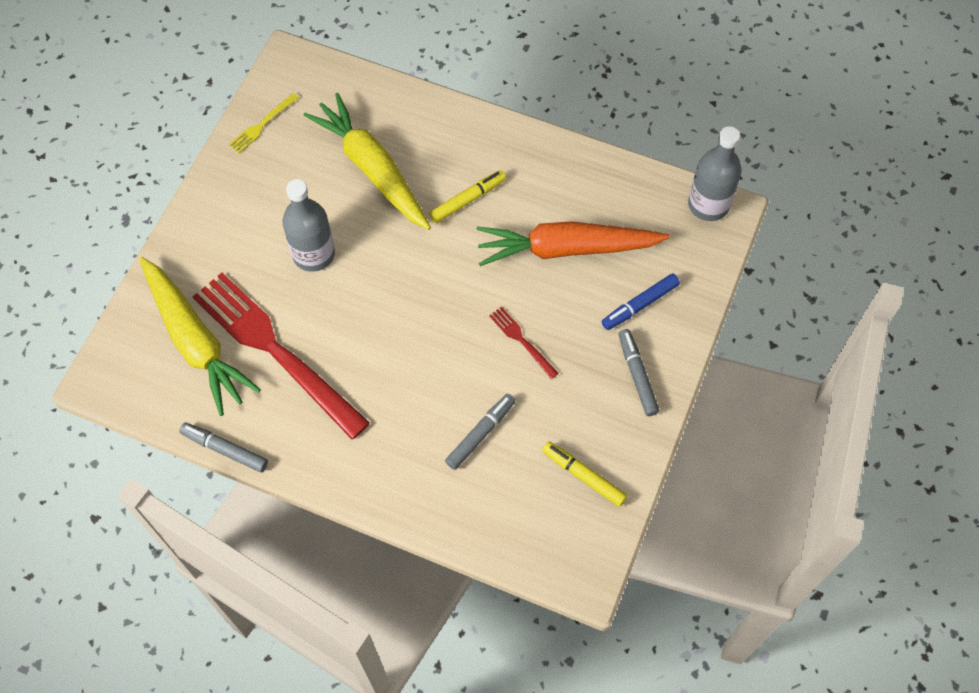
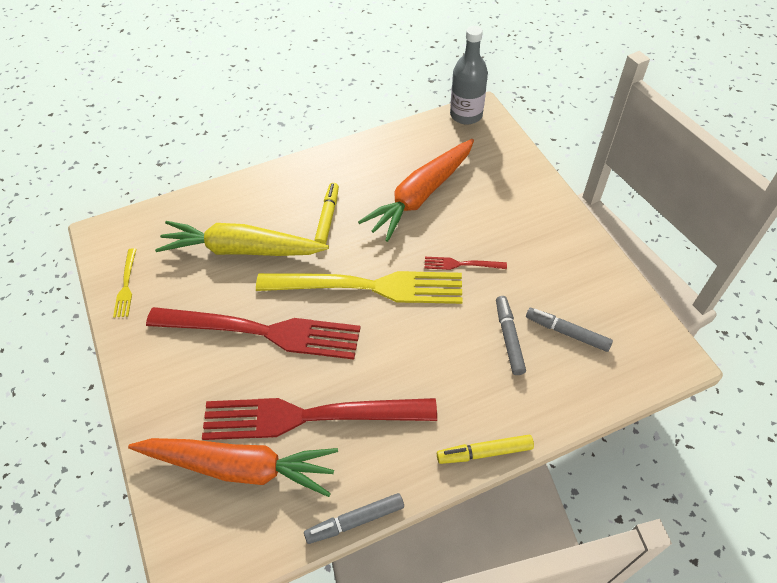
camera: 45 degrees left, 10 degrees down
(195, 341) = (239, 467): yellow carrot -> orange carrot
(313, 254) = (262, 332): grey bottle -> red fork
(429, 291) = (369, 287): none -> yellow fork
(583, 476) = (595, 304): yellow marker -> yellow marker (484, 452)
(637, 375) = (547, 225): grey marker -> grey marker (567, 333)
(640, 305) = (499, 190): blue marker -> none

